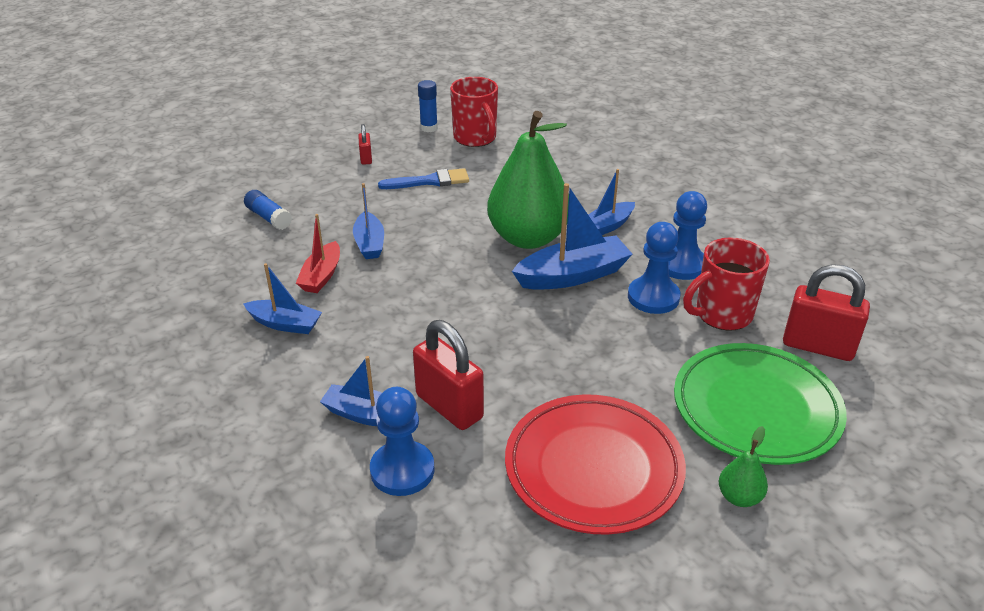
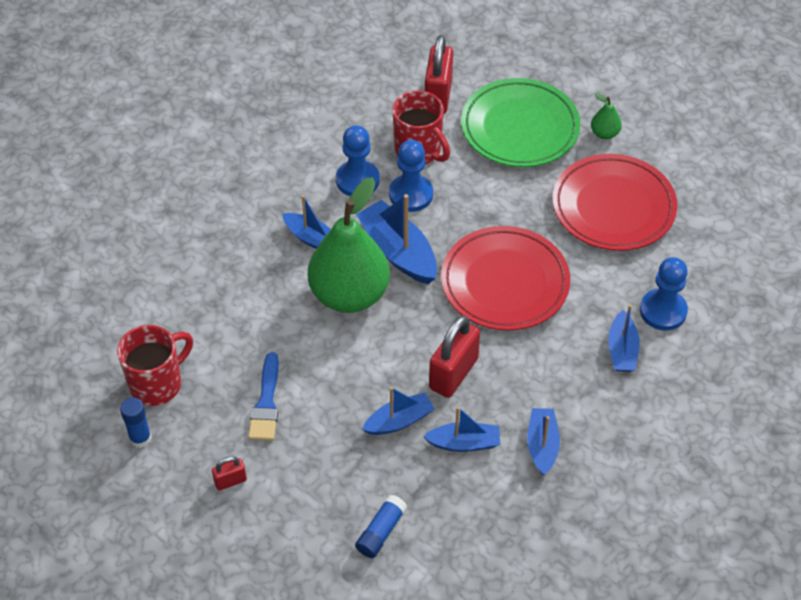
camera: 105 degrees left, 15 degrees up
(321, 276) = (464, 443): red boat -> blue boat
(429, 181) = (266, 403): blue brush -> blue brush turned 150 degrees counterclockwise
(449, 406) = (591, 300): red padlock -> red padlock (453, 373)
(503, 341) = (505, 283): none -> red plate

